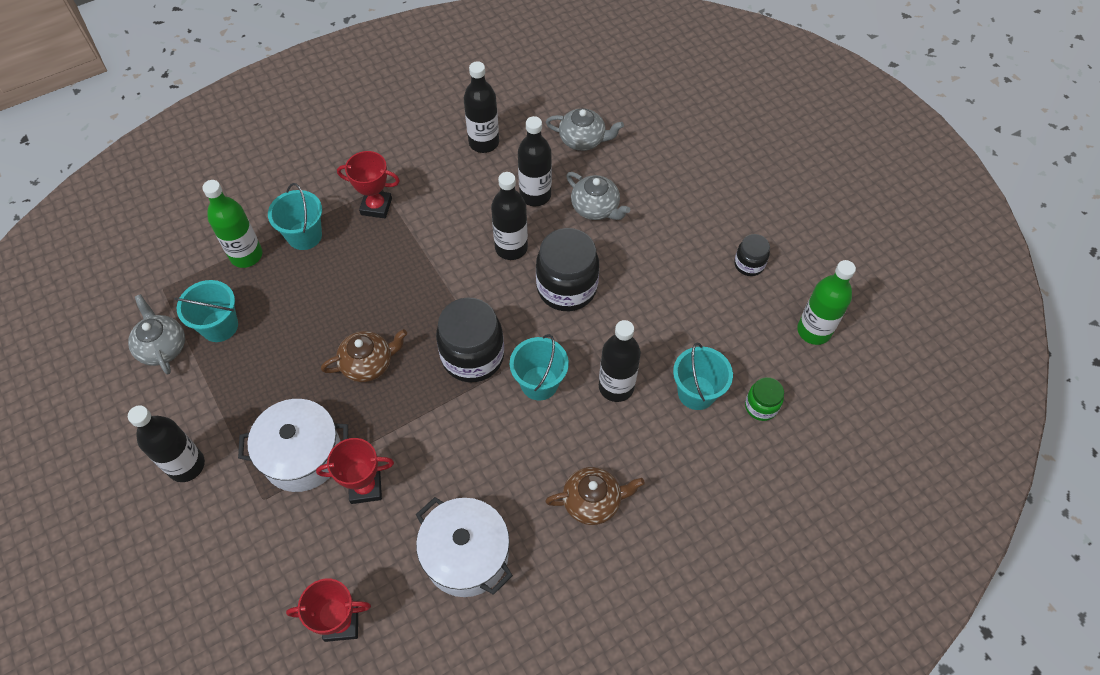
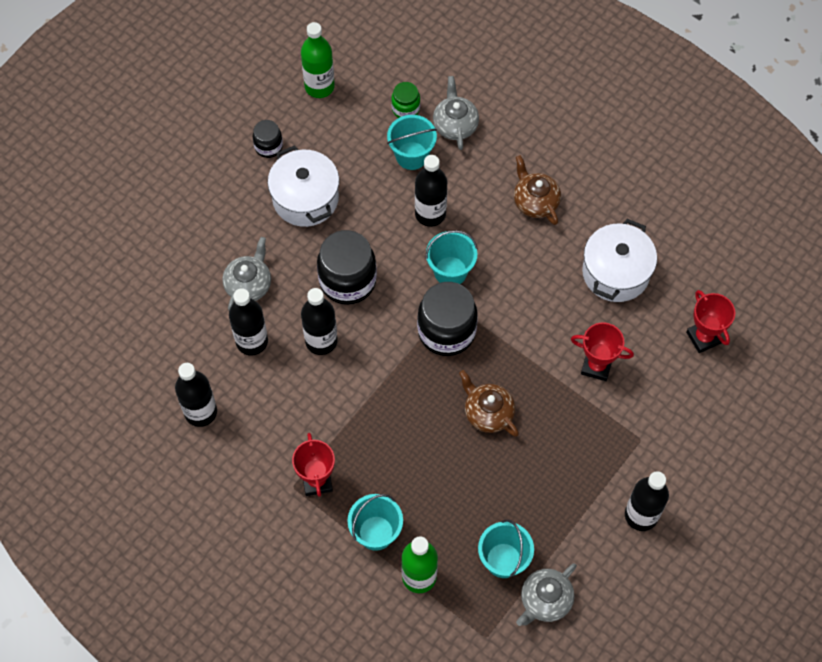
camera: 110 degrees left, 5 degrees up
(302, 455) = (591, 427): white pot -> white pot (305, 198)
(365, 487) = (596, 366): red trophy -> red trophy turned 45 degrees counterclockwise
(583, 140) = (166, 321): grey teapot -> grey teapot (455, 124)

